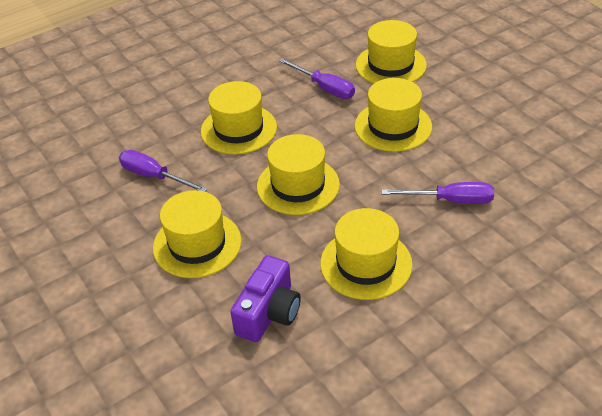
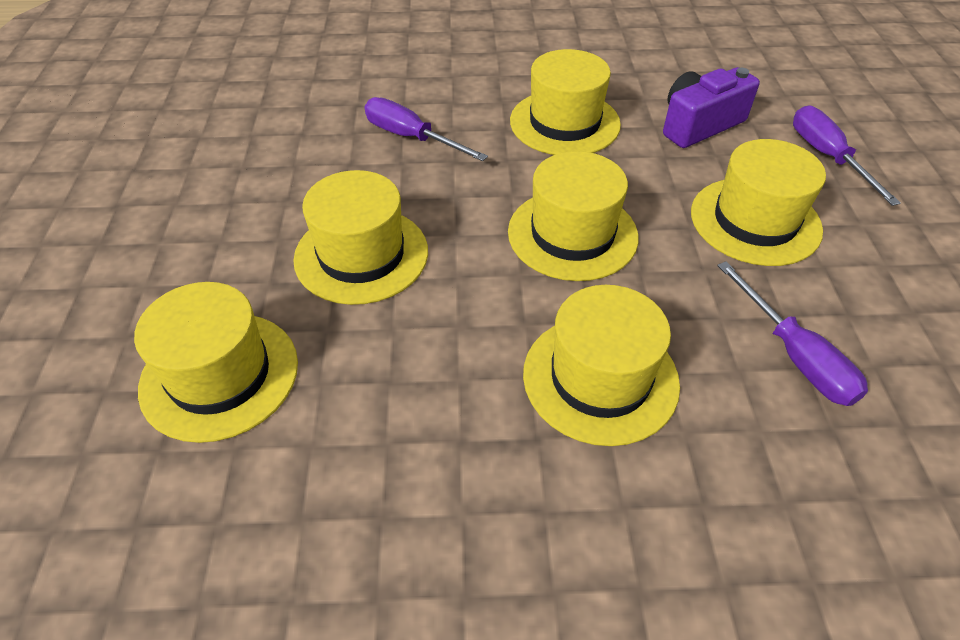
camera: 150 degrees left, 5 degrees up
(325, 88) = (381, 388): purple screwdriver -> purple screwdriver (827, 156)

